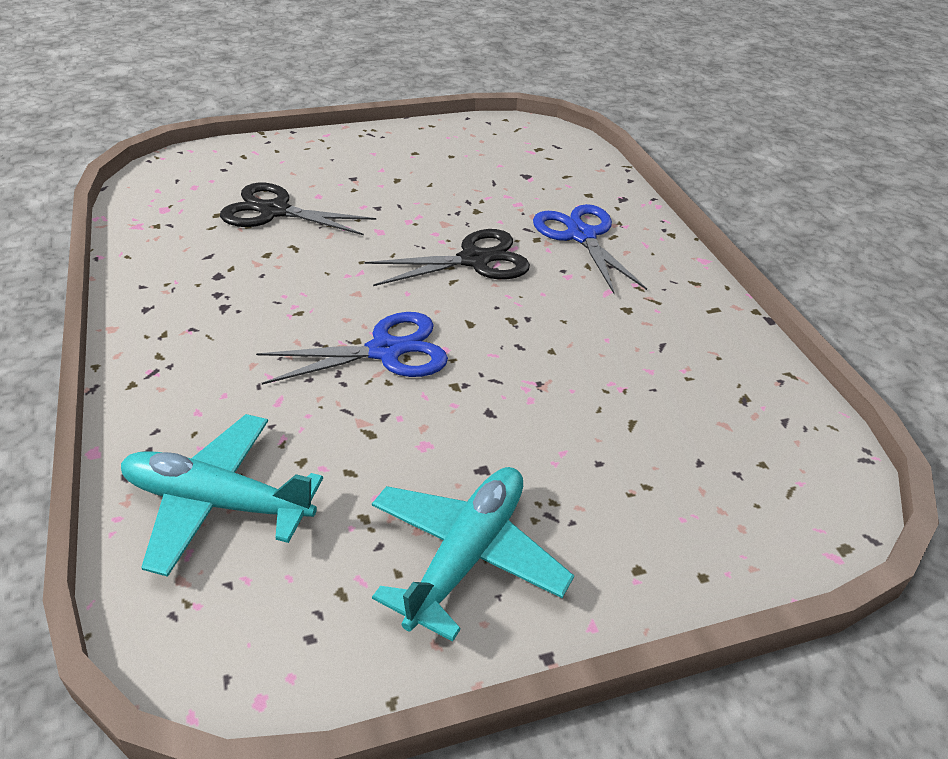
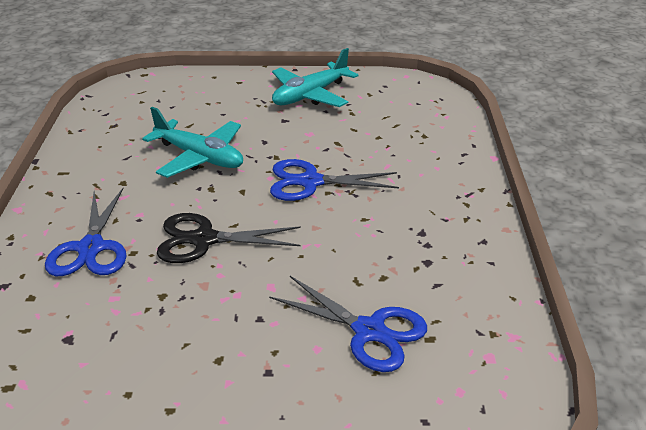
camera: 160 degrees left, 5 degrees down
(217, 503) = (423, 127): turquoise plane -> turquoise plane (200, 157)
(274, 211) = (369, 331): black scissors -> blue scissors

